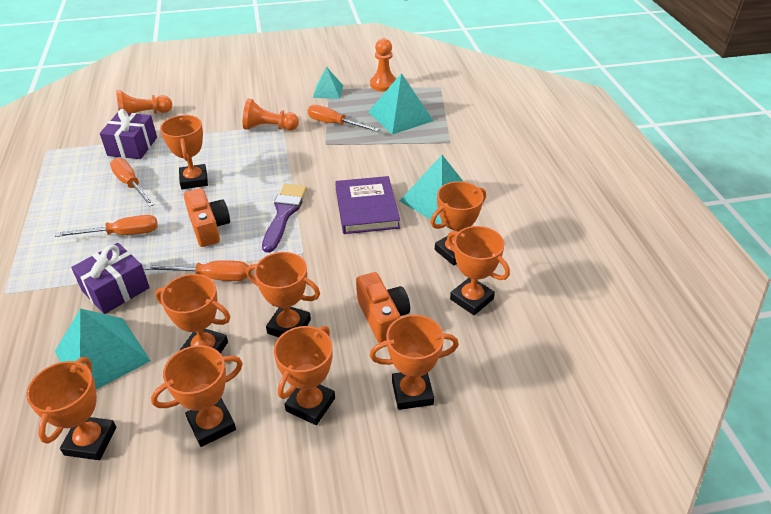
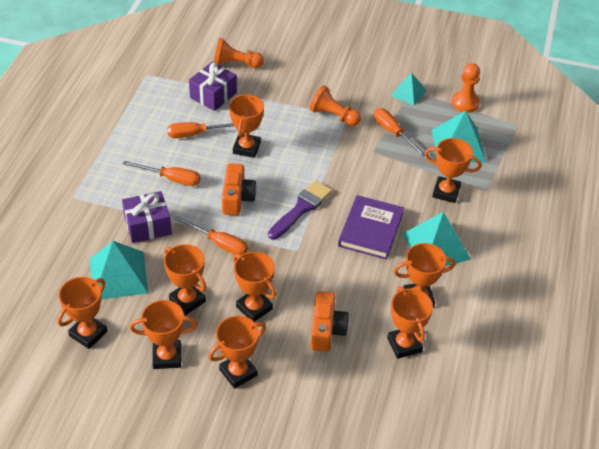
camera: 25 degrees right, 5 degrees up
(131, 184) = (196, 134): orange screwdriver -> orange screwdriver turned 90 degrees counterclockwise
(412, 392) = (313, 396): orange trophy -> orange trophy (446, 192)

